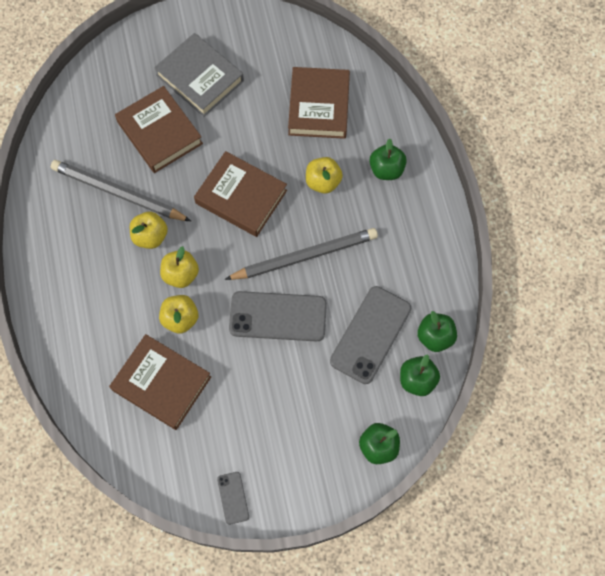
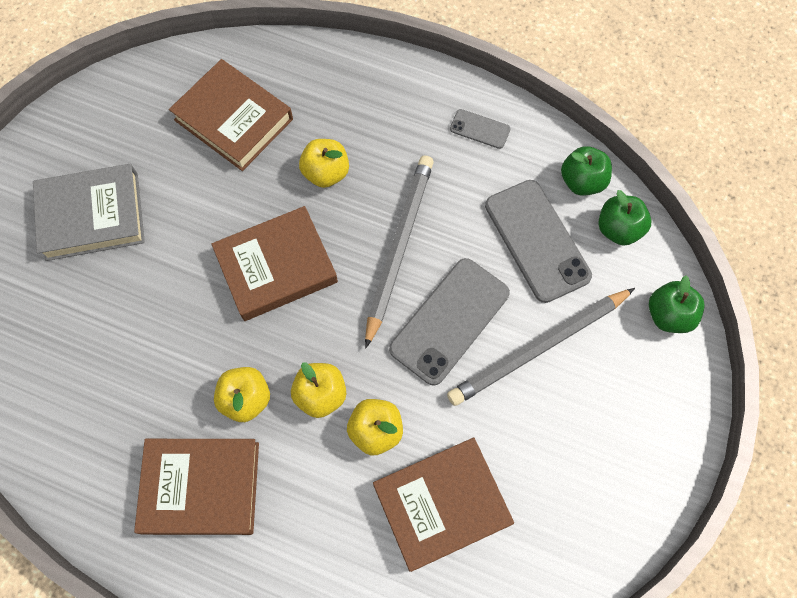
camera: 55 degrees left, 0 degrees up
(119, 193) = (161, 400): grey pencil -> grey pencil (539, 347)
(159, 133) = (122, 304): brown book -> brown book (201, 487)
(233, 498) = (634, 510): grey phone -> grey phone (480, 129)
(386, 170) = (361, 104): green apple -> none

